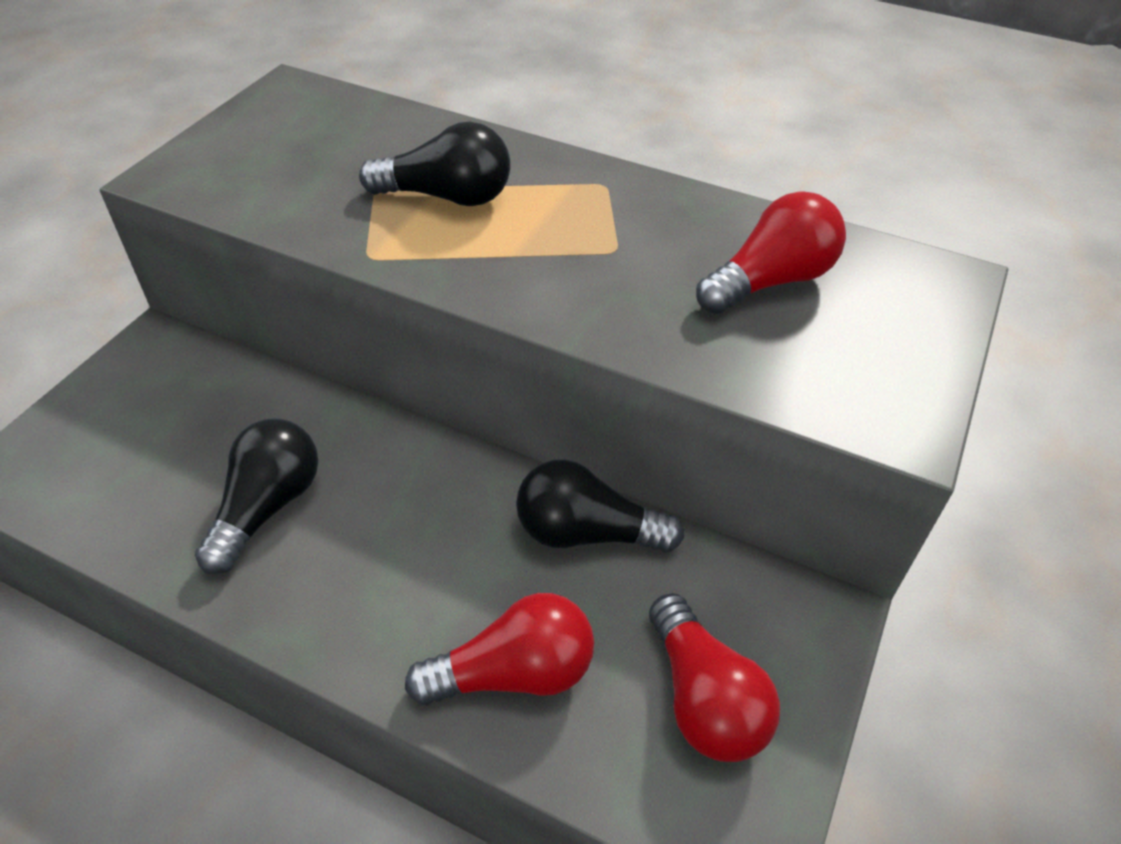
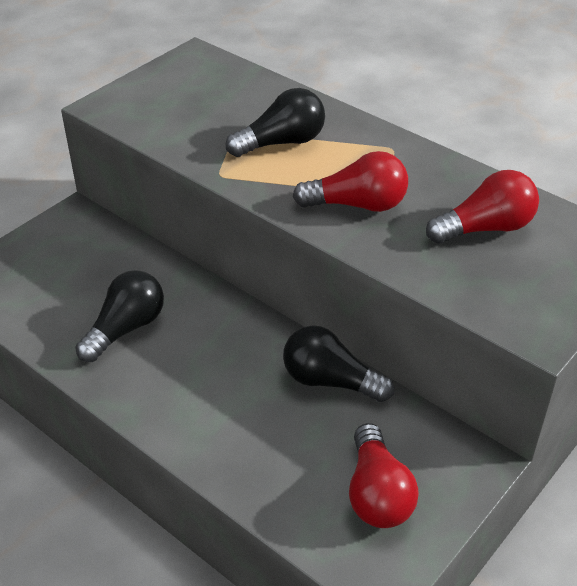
camera: 15 degrees right, 5 degrees down
(447, 197) = (282, 143): black light bulb -> black light bulb turned 45 degrees counterclockwise
(514, 672) = (257, 454): red light bulb -> red light bulb (357, 205)

